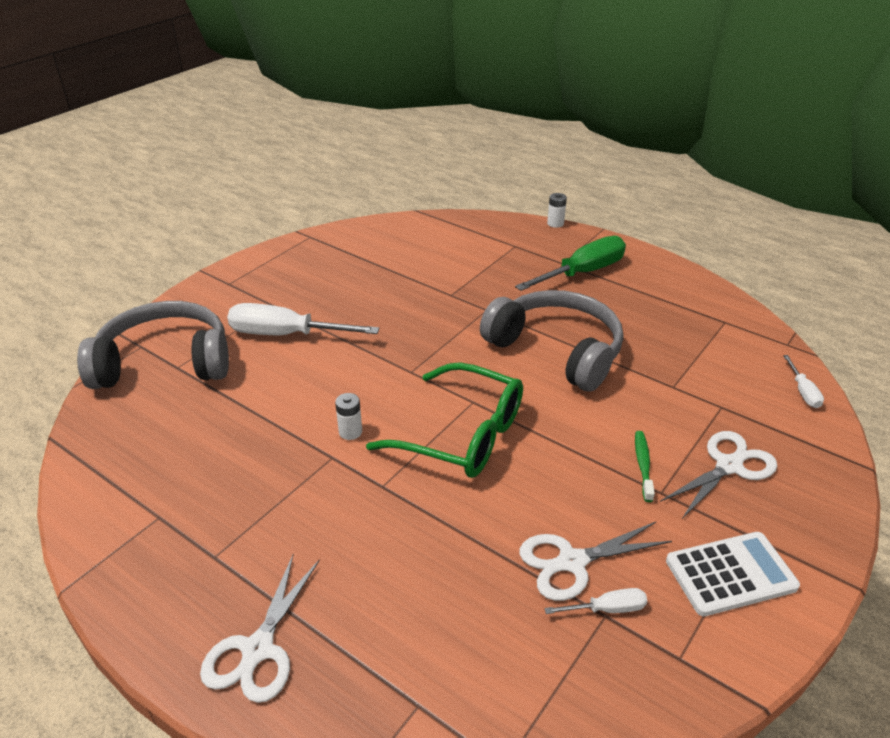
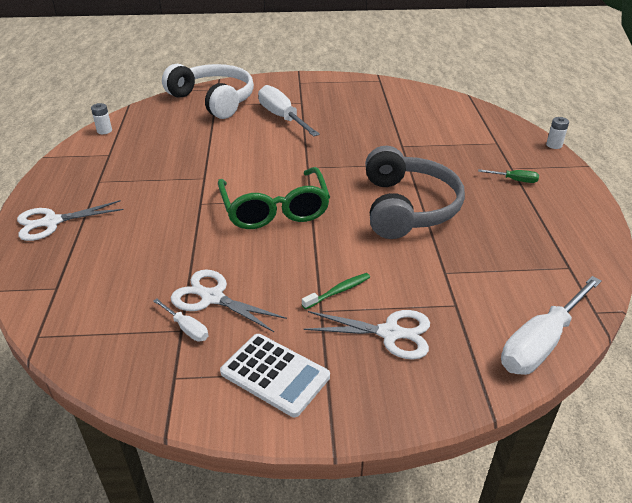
camera: 50 degrees right, 0 degrees up
(165, 362) = (214, 100): grey headphones -> white headphones
(350, 432) = (230, 173): white battery -> white battery (104, 131)
(582, 272) = (514, 180): green screwdriver -> green screwdriver, size x0.47
(803, 392) = (541, 343): white screwdriver -> white screwdriver, size x2.13

